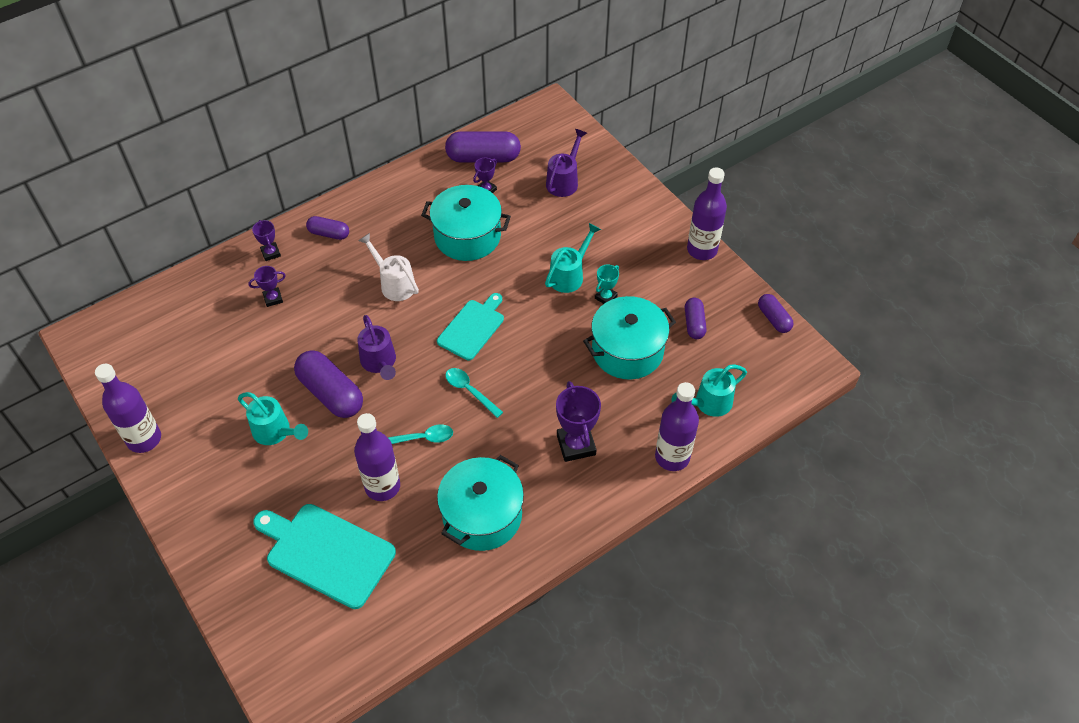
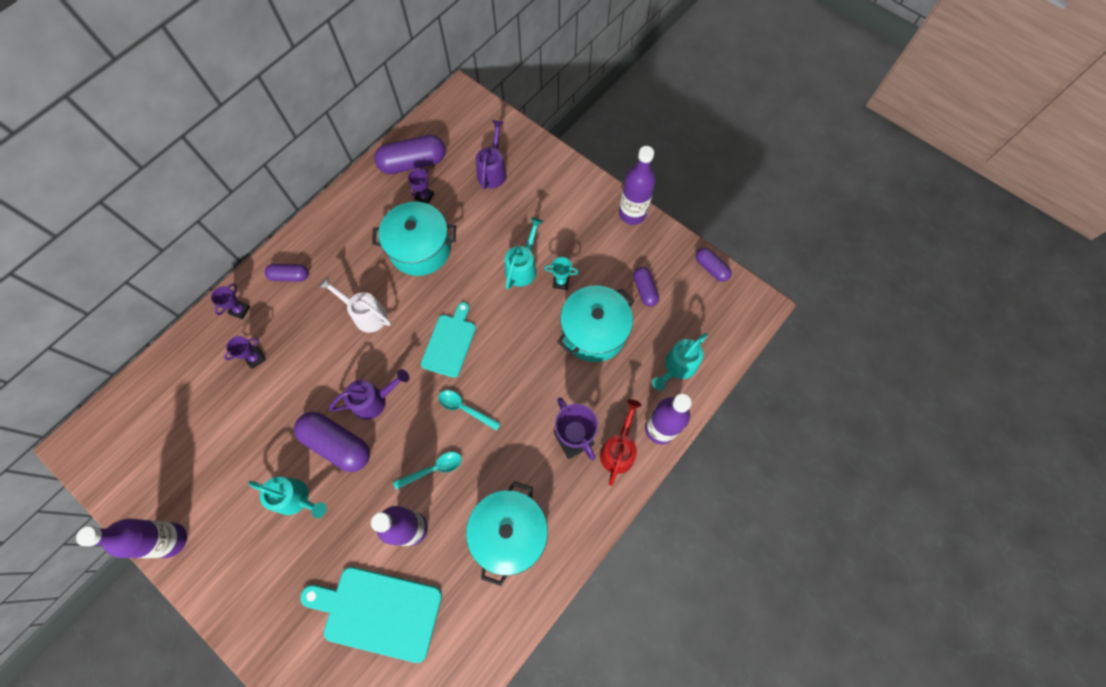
camera: 15 degrees left, 15 degrees up
(271, 253) = (240, 310): purple trophy -> purple trophy turned 60 degrees clockwise
(379, 362) = (374, 400): purple watering can -> purple watering can turned 75 degrees counterclockwise
(606, 297) = (561, 282): turquoise trophy -> turquoise trophy turned 75 degrees clockwise
(621, 466) = (618, 450): none -> red watering can

